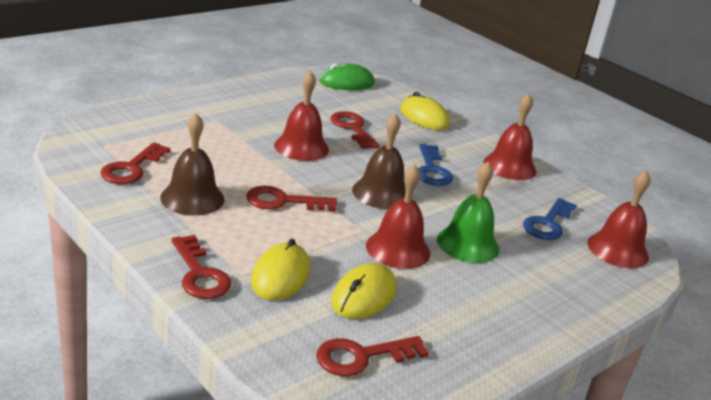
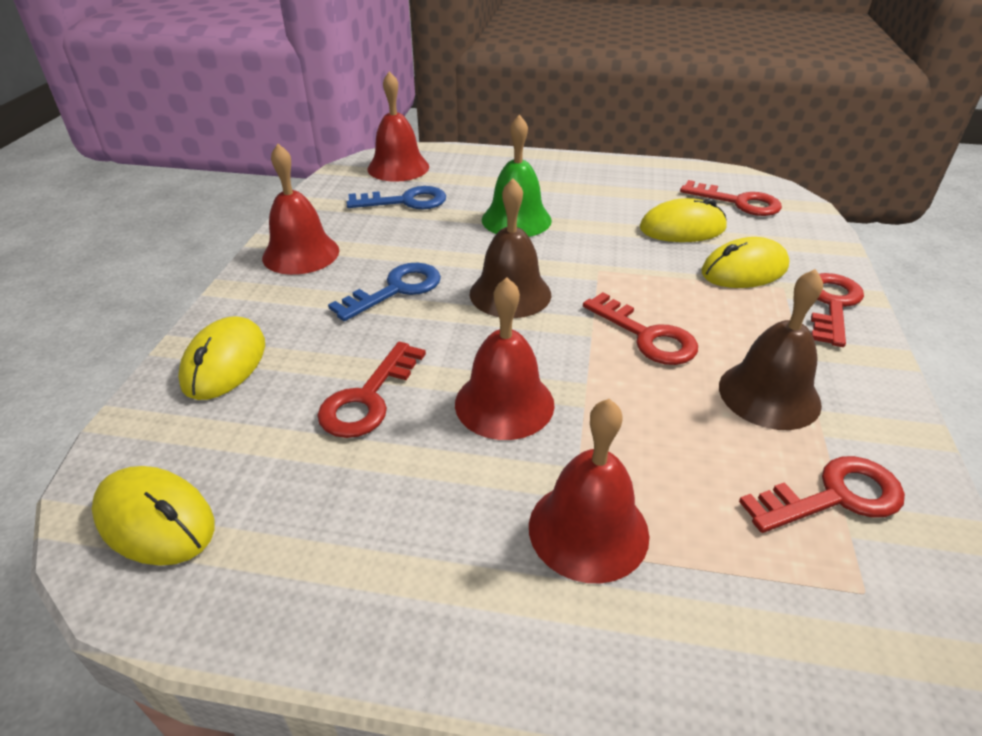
camera: 125 degrees left, 10 degrees up
(346, 83) = (155, 520): green mouse -> yellow mouse
(398, 249) = (591, 242): red bell -> red bell (588, 530)

